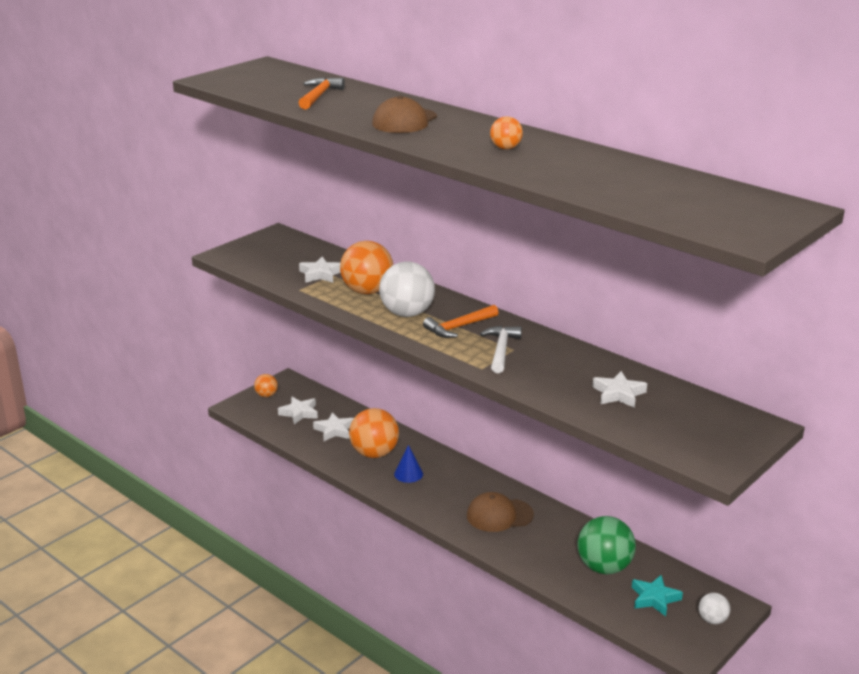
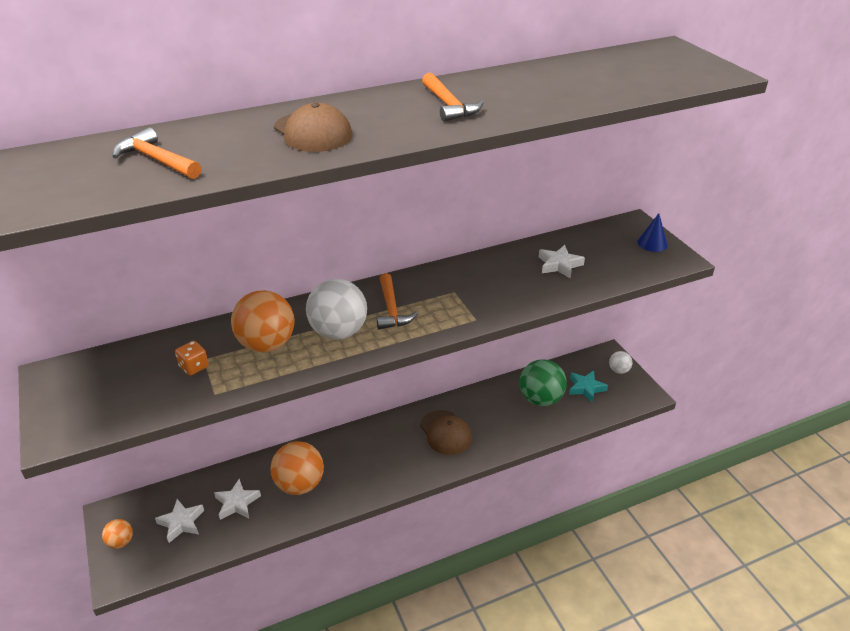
camera: 65 degrees left, 10 degrees up
(320, 274) = (194, 367): white star -> orange dice
(408, 474) = (349, 471): blue cone -> blue cone (652, 243)
(499, 515) = (445, 432): brown cap -> brown cap turned 45 degrees counterclockwise
(501, 350) = (450, 299): white hammer -> none
(505, 148) = (449, 105): orange ball -> orange hammer

